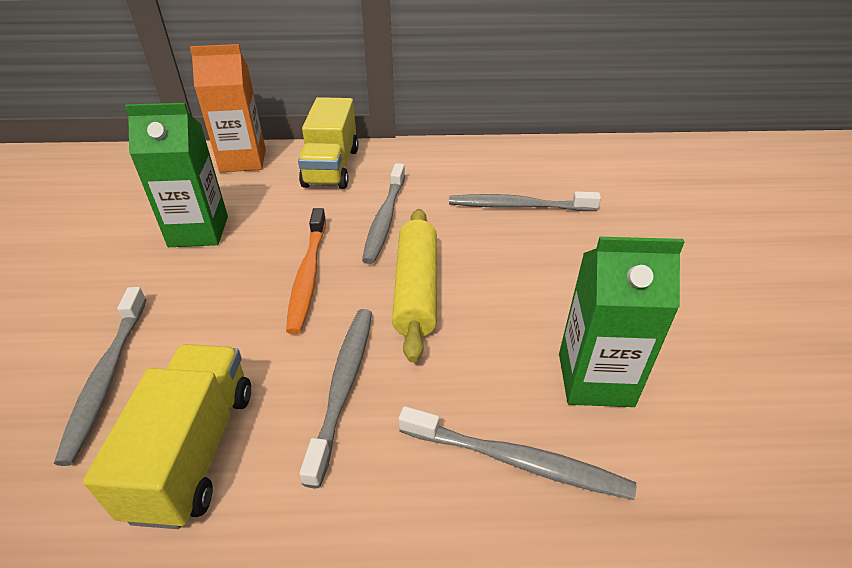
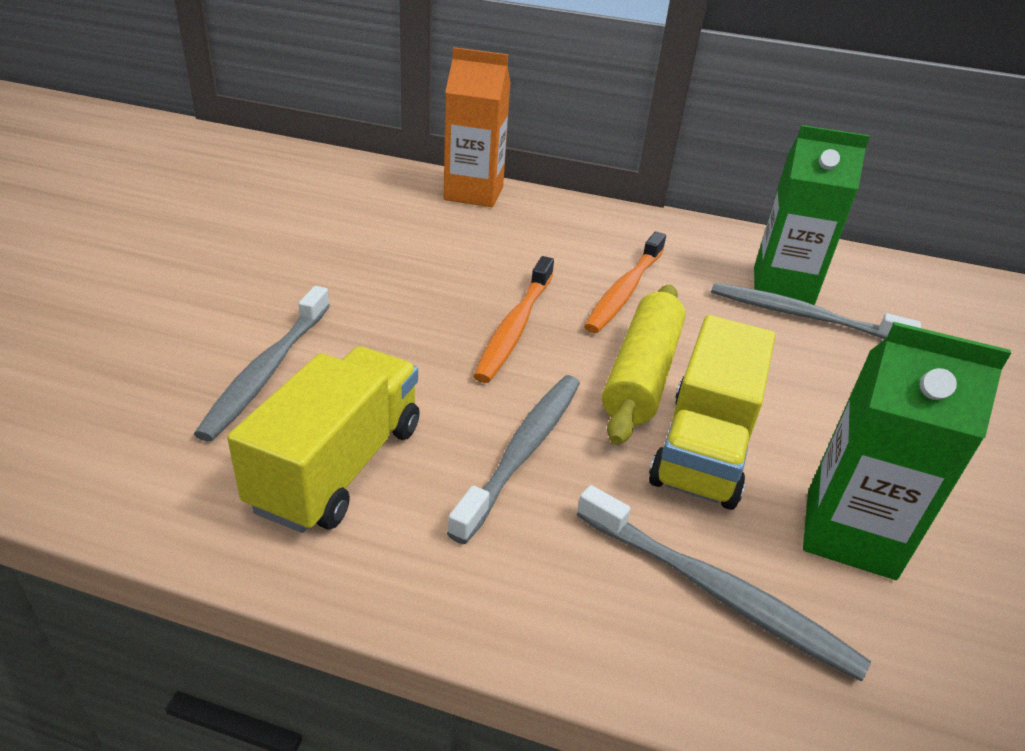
camera: 15 degrees right, 5 degrees down
(198, 231) = (404, 254): green carton -> green carton (783, 286)
(331, 167) = (575, 222): yellow truck -> yellow truck (703, 448)
(385, 219) = (624, 291): grey toothbrush -> orange toothbrush

